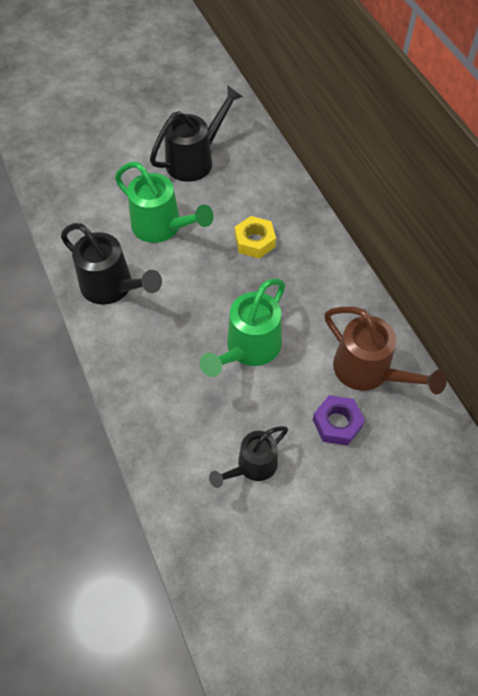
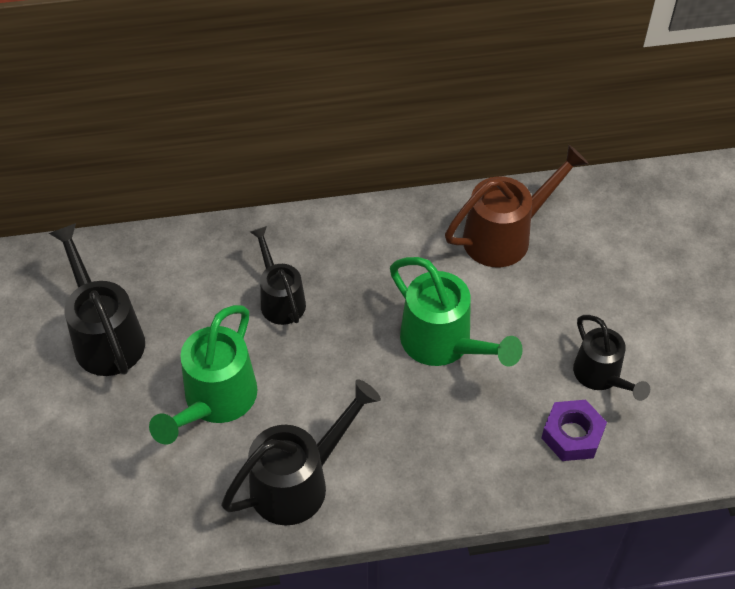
camera: 75 degrees left, 5 degrees down
(162, 227) = (215, 401): green watering can -> green watering can turned 150 degrees clockwise
(254, 241) = (280, 299): yellow nut -> black watering can
(337, 423) = (564, 282): purple nut -> purple nut (572, 435)

